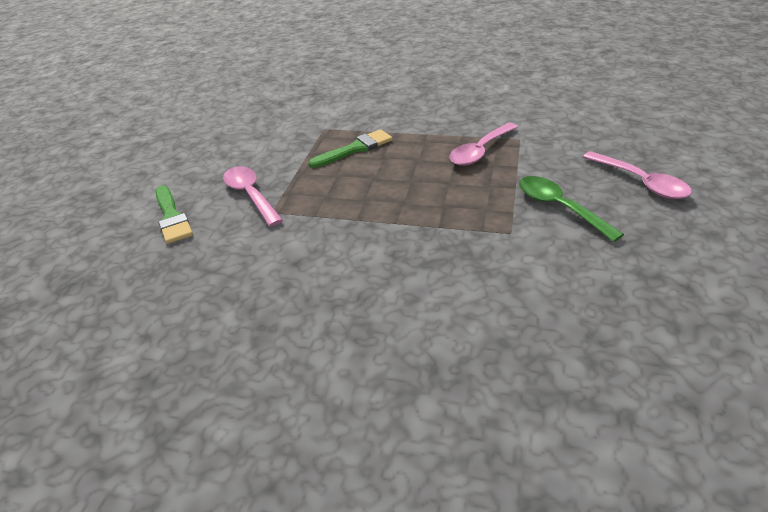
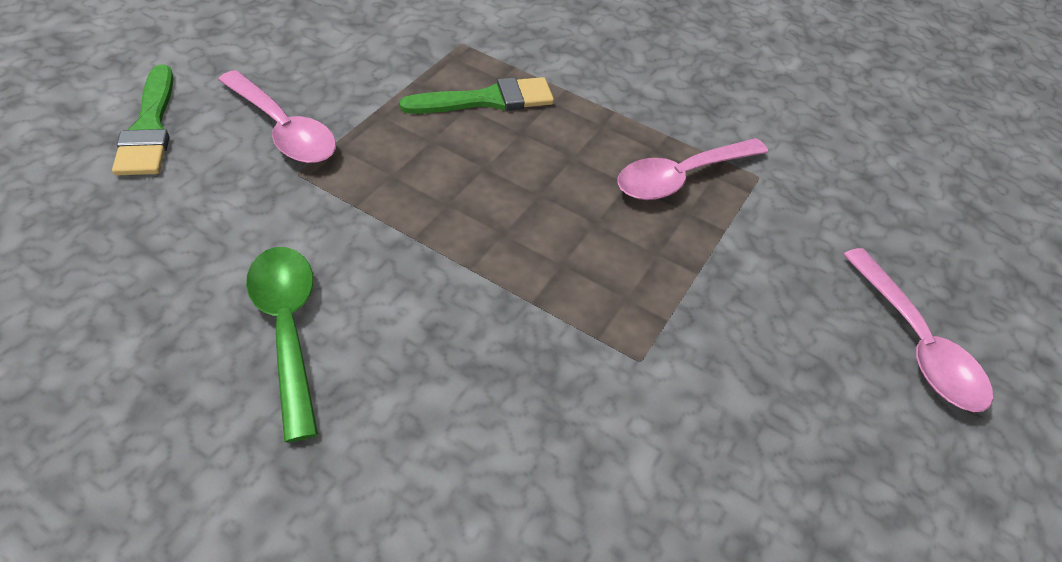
camera: 10 degrees right, 10 degrees up
(251, 195) = (283, 130): pink spoon -> pink spoon turned 150 degrees clockwise
(559, 207) = (748, 341): green spoon -> green spoon (288, 329)

